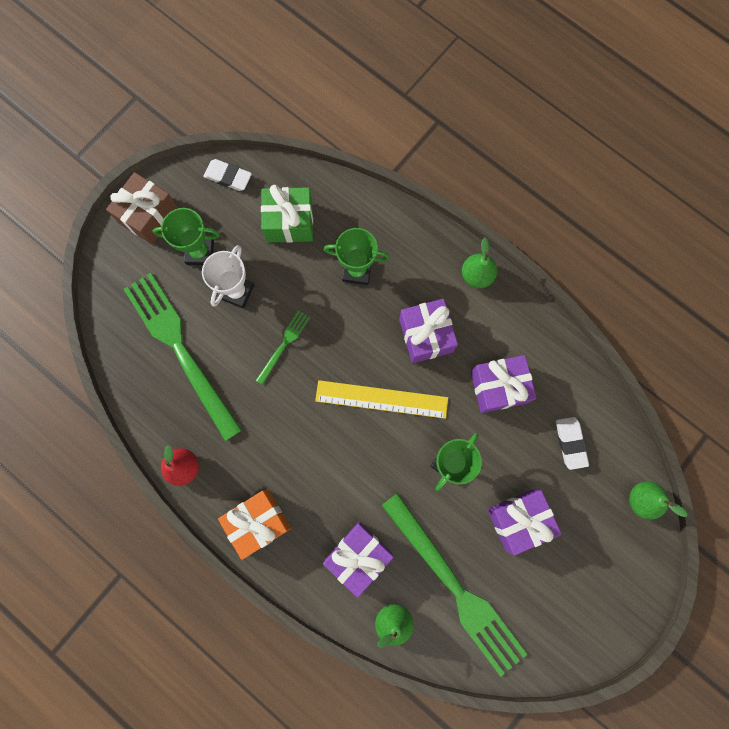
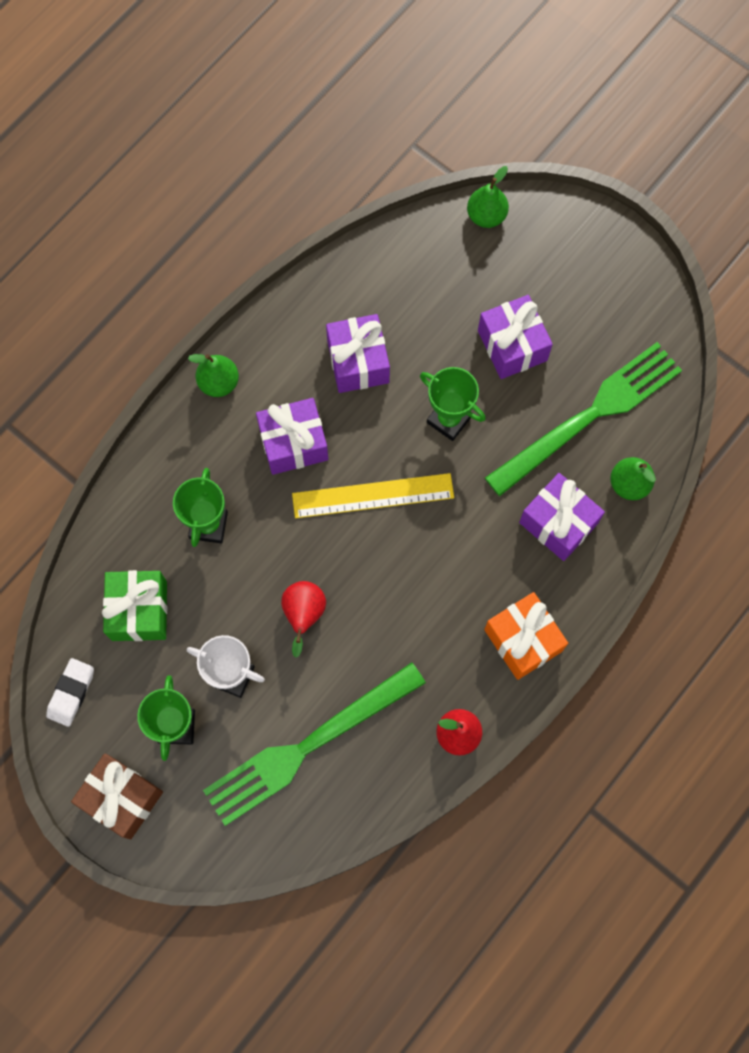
camera: 90 degrees left, 5 degrees down
(284, 345) = (303, 614): green fork -> red pear
(381, 399) = (373, 496): yellow ruler -> yellow ruler turned 75 degrees clockwise
(570, 443) = (423, 286): white eraser -> none

